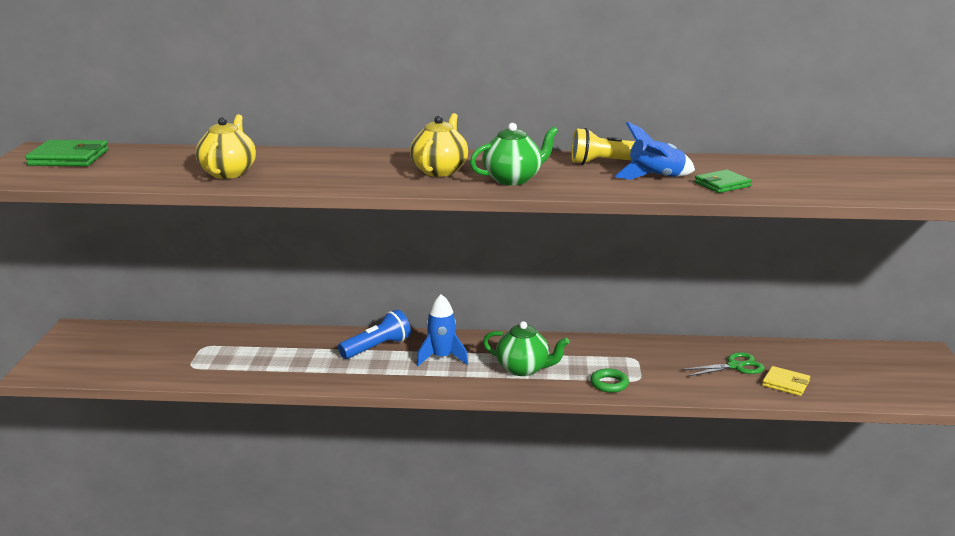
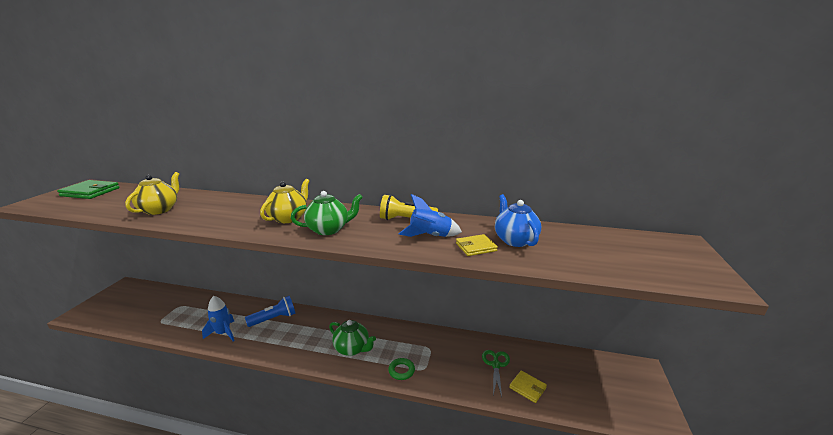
camera: 10 degrees right, 0 degrees up
(442, 358) = (307, 332): blue rocket -> blue rocket (223, 333)
(722, 184) = (476, 247): green wallet -> yellow wallet
(735, 366) = (496, 365): green scissors -> green scissors turned 75 degrees counterclockwise
(765, 175) = (515, 240): none -> blue teapot

